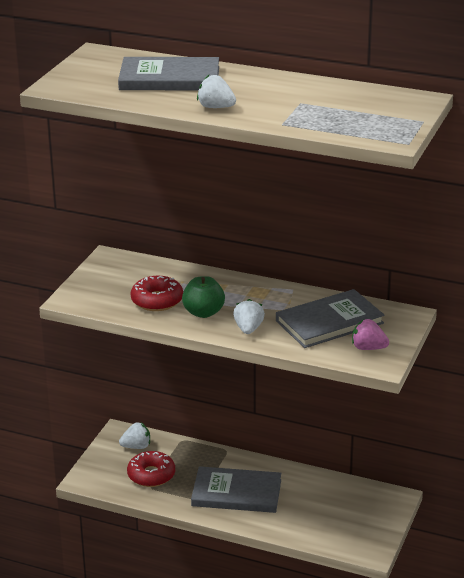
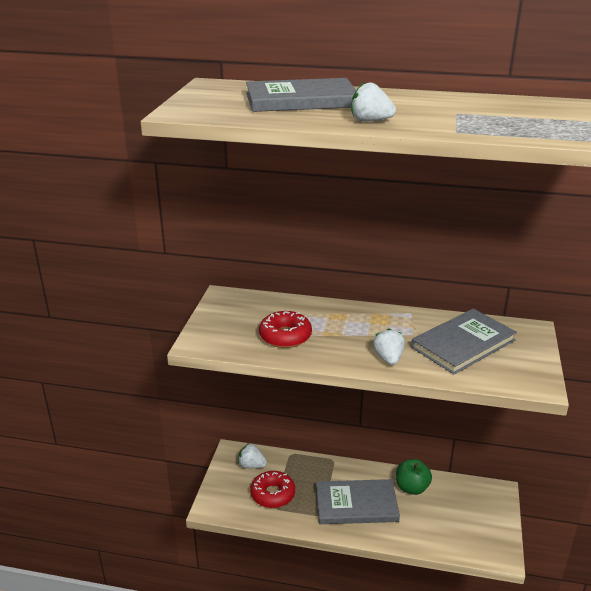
camera: 10 degrees left, 0 degrees up
(136, 446) = (251, 465): white strawberry -> white strawberry turned 135 degrees counterclockwise
(203, 312) = (336, 345): green apple -> green apple (412, 488)
(368, 348) = (516, 368): pink strawberry -> none

